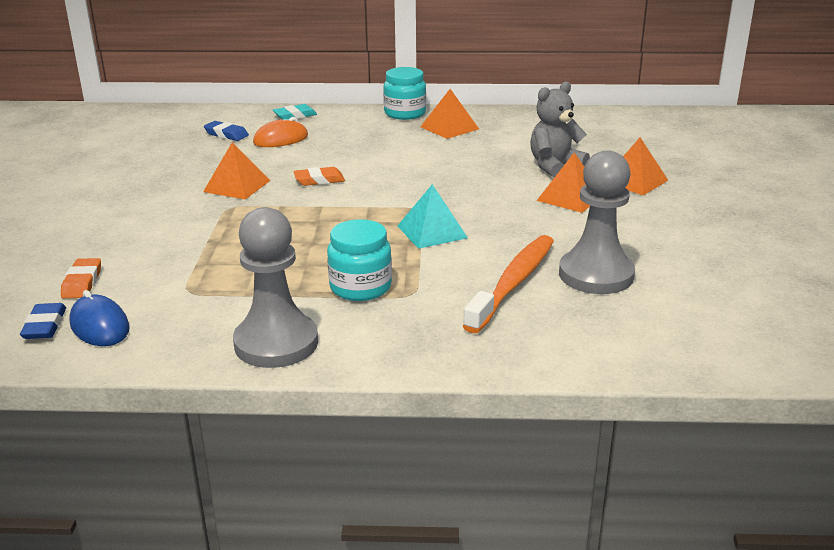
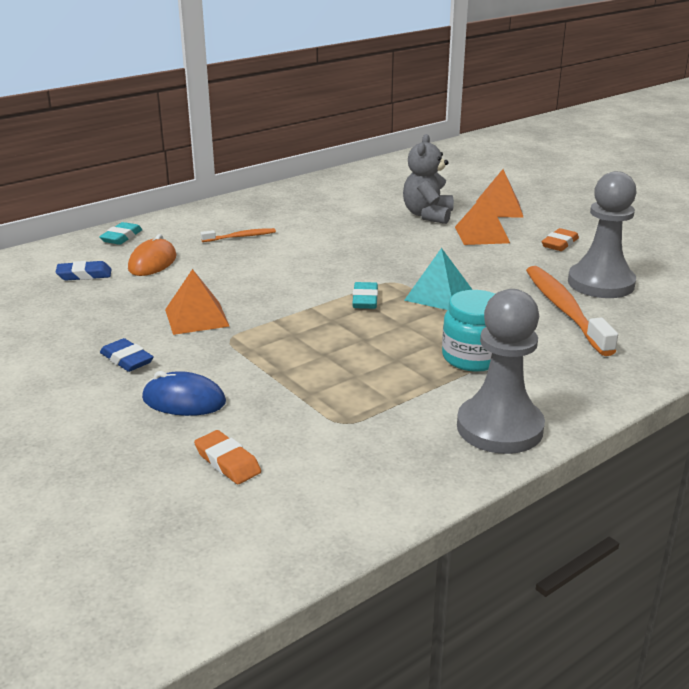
camera: 40 degrees left, 0 degrees up
(45, 326) = (275, 515): blue eraser -> blue eraser (127, 359)
(99, 326) = (328, 489): blue mouse -> blue mouse (184, 401)
(319, 180) = (264, 286): orange eraser -> orange eraser (559, 244)
(369, 215) = (365, 300): none -> turquoise eraser
(372, 139) = (240, 237): none -> orange toothbrush
(405, 113) = (224, 206): turquoise jar -> none
(449, 128) = (287, 208): orange pyramid -> none

